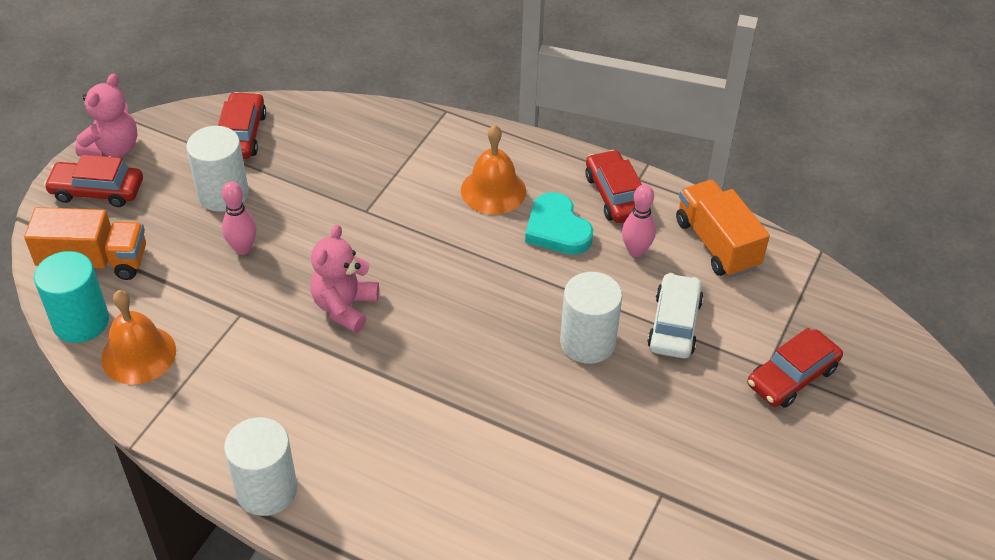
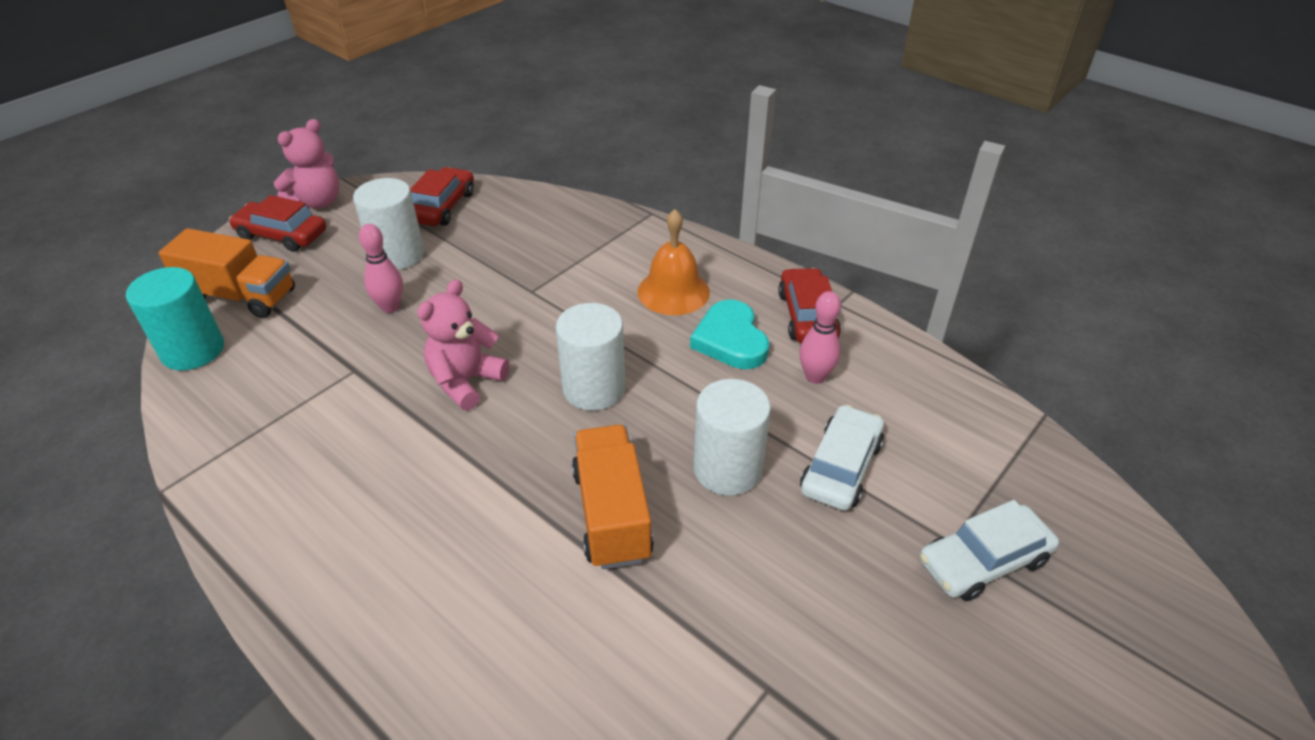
camera: 15 degrees right, 5 degrees down
(138, 354) = (229, 392): orange bell -> none
(266, 490) = (278, 572): white cylinder -> white cylinder (594, 388)
(717, 244) = (915, 385): orange truck -> orange truck (612, 514)
(792, 376) = (983, 561): red car -> white car

